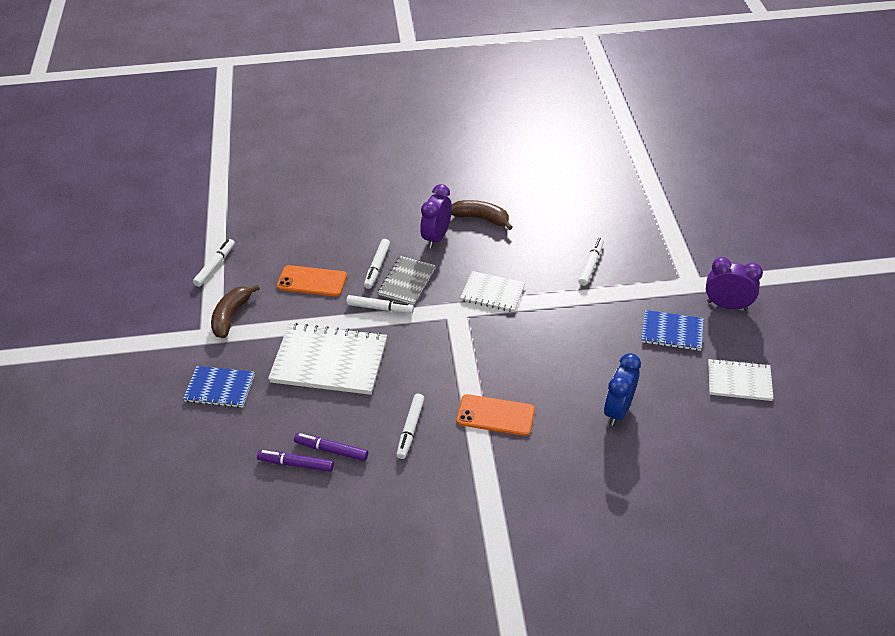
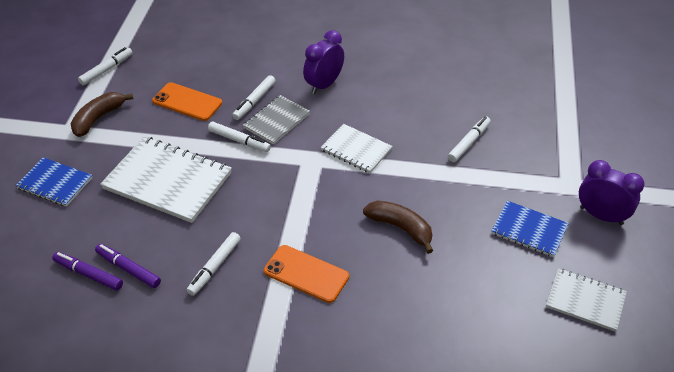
camera: 15 degrees right, 0 degrees up
(481, 218) = (375, 76): brown banana -> brown banana (400, 228)
(618, 410) = (437, 300): blue clock -> none

